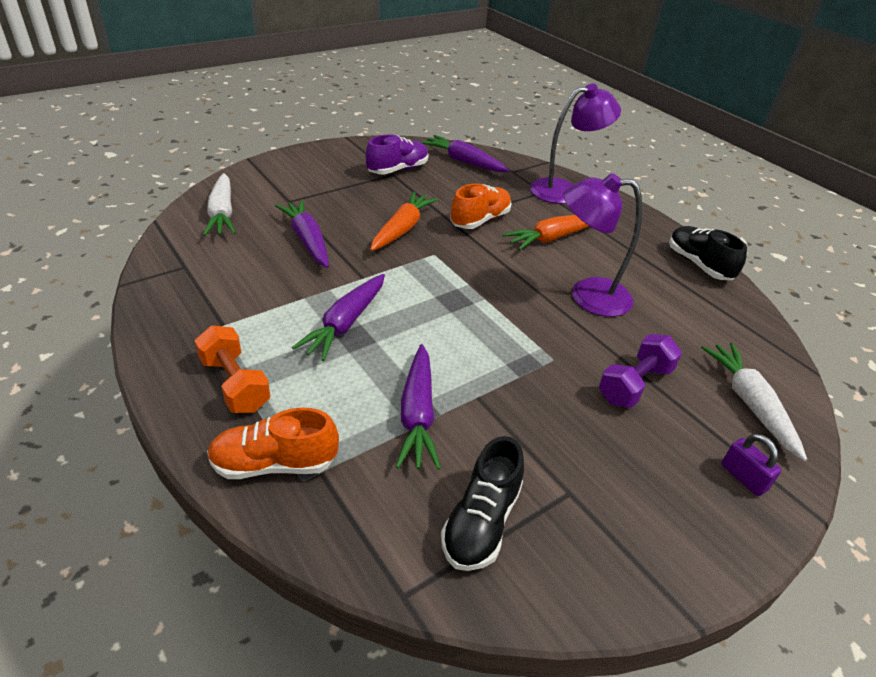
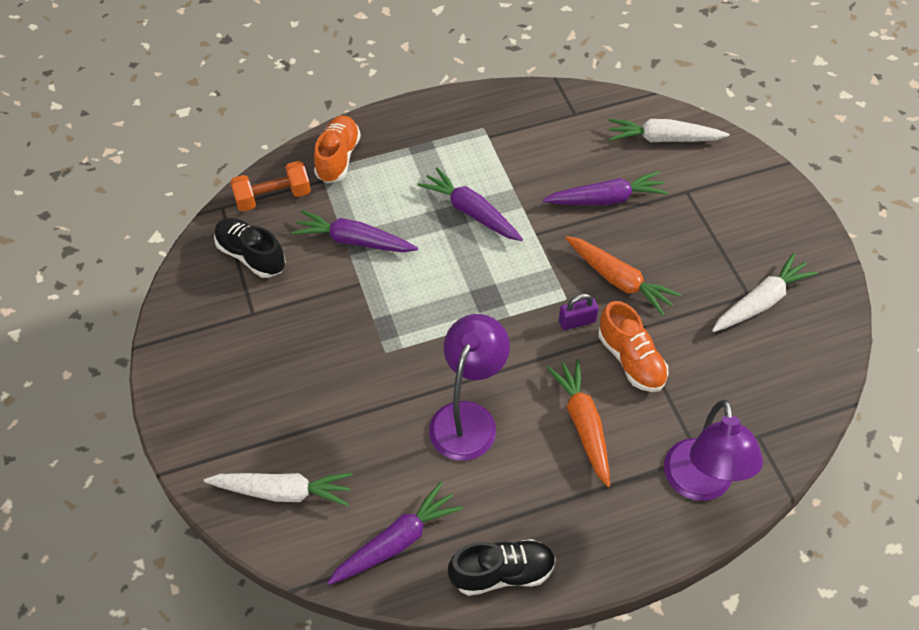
camera: 110 degrees right, 15 degrees up
(235, 384) = (418, 141): orange dumbbell -> orange dumbbell (273, 197)
(397, 170) = (760, 302): purple shoe -> white carrot
(464, 162) = (786, 383): purple carrot -> purple carrot (396, 541)
(634, 384) = (336, 404): purple dumbbell -> none
(743, 477) = (217, 437): purple padlock -> purple padlock (577, 321)

